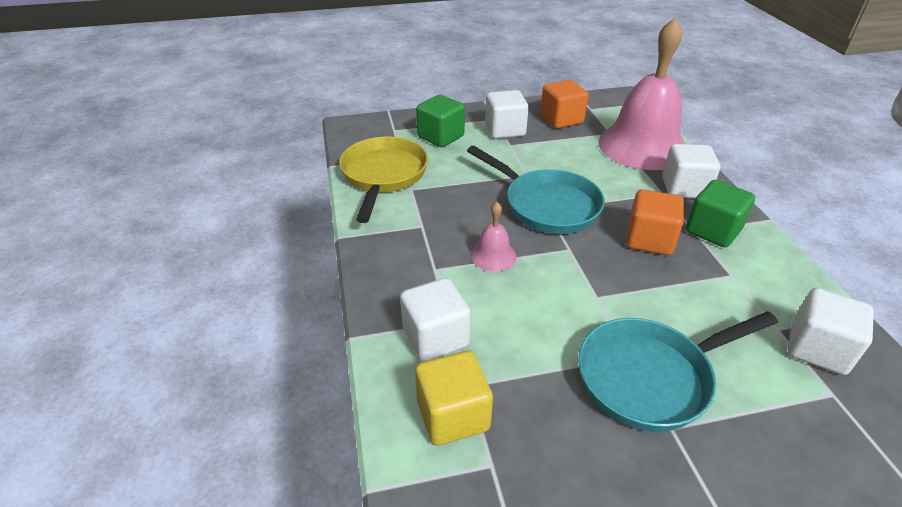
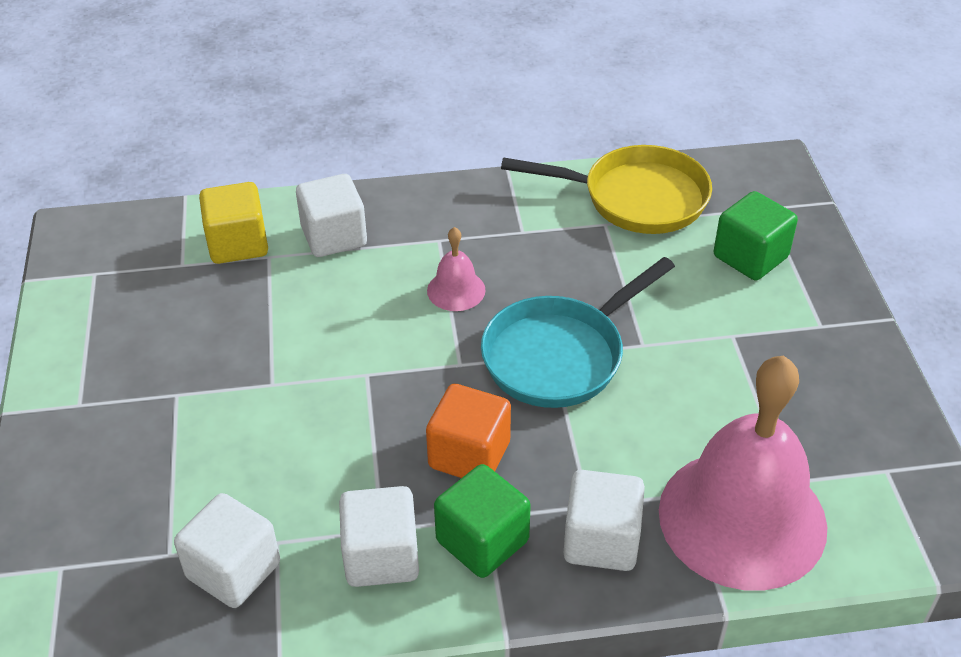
camera: 95 degrees right, 5 degrees up
(505, 130) = (781, 334): white cube -> white cube (381, 556)
(561, 119) = (831, 416): orange cube -> none
(650, 377) = (238, 393): turquoise pan -> none

